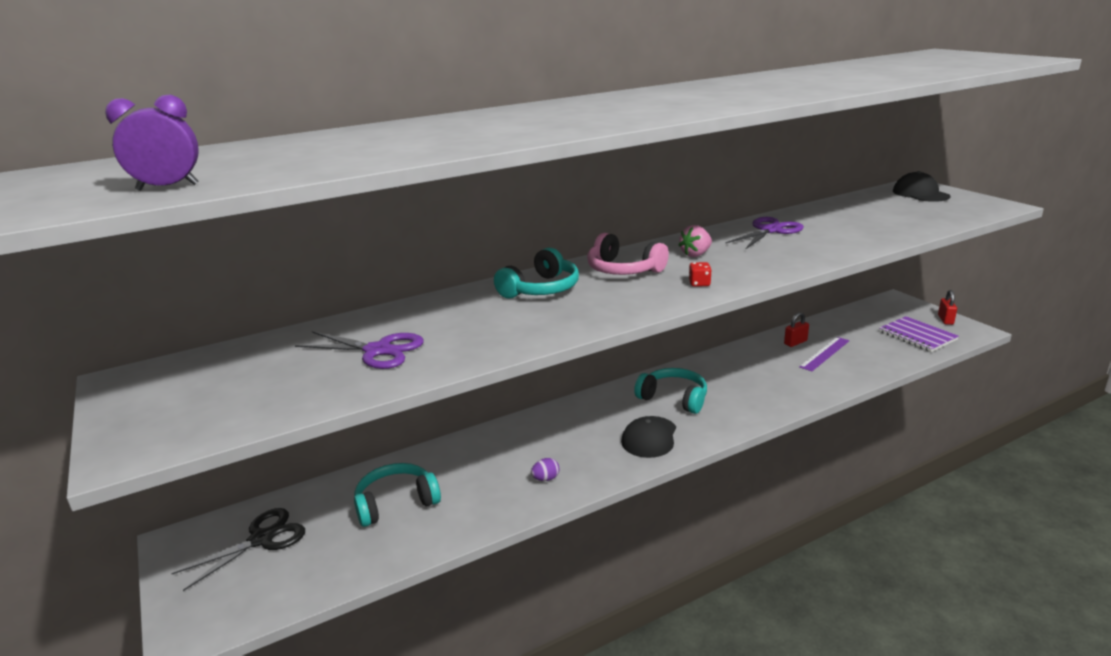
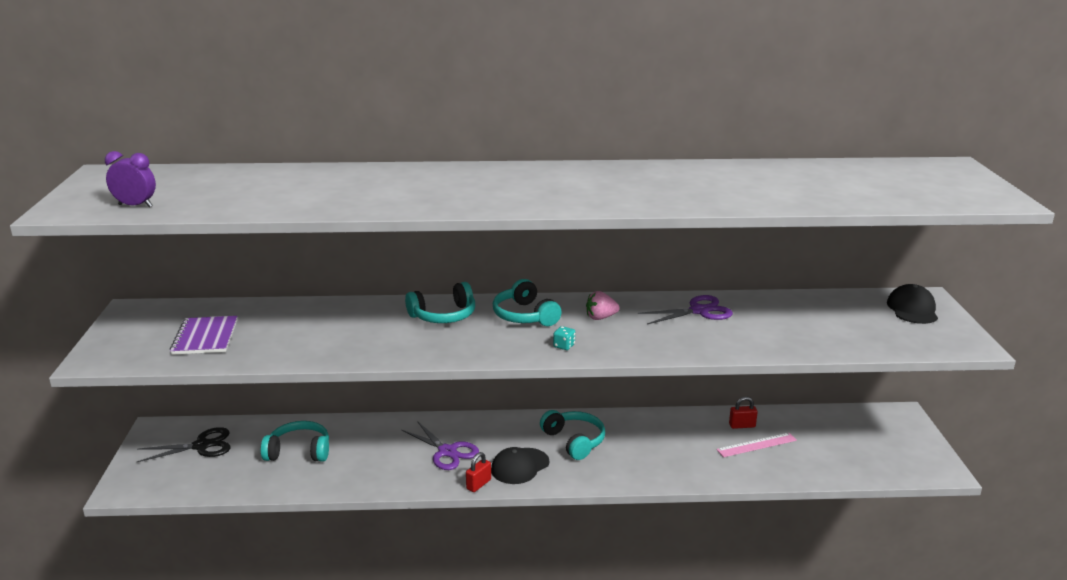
camera: 25 degrees right, 0 degrees up
(378, 351) = (284, 334): purple scissors -> purple scissors (447, 451)
(546, 479) = (412, 470): purple egg -> none
(623, 270) = (525, 316): pink headphones -> turquoise headphones
(699, 283) = (564, 346): red dice -> turquoise dice
(824, 353) = (756, 445): purple ruler -> pink ruler
(917, 336) = (874, 457): purple notebook -> purple notebook (205, 337)
(945, 320) = (928, 450): red padlock -> red padlock (478, 484)

